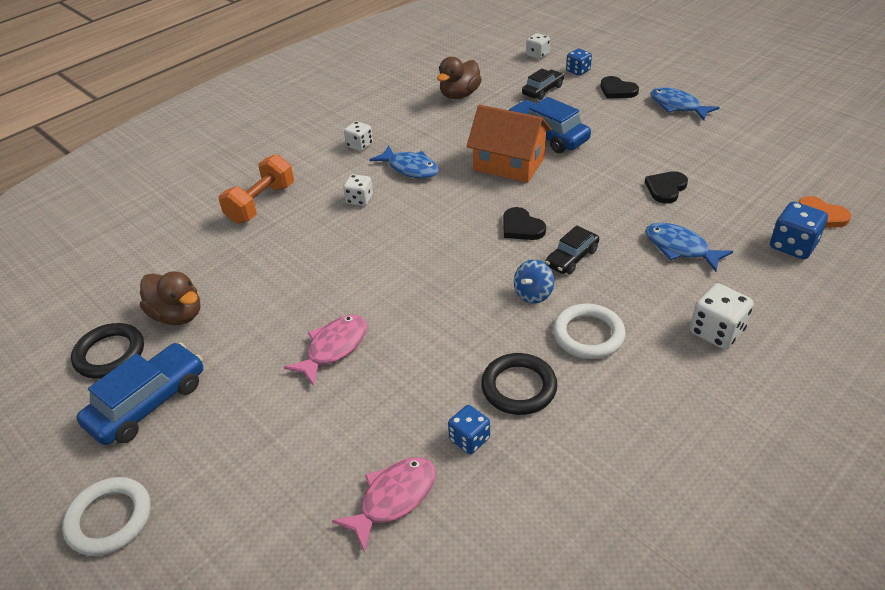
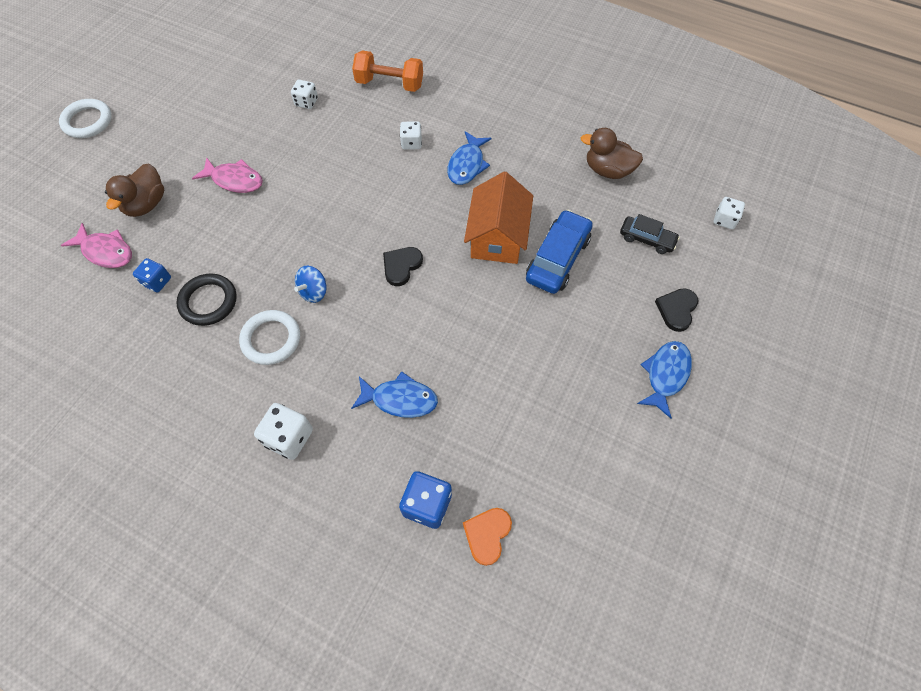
camera: 70 degrees right, 20 degrees up
(110, 354) = (214, 67): black ring -> none
(148, 403) = (174, 102): blue car -> none
(178, 315) = (255, 85): brown duck -> brown duck (146, 204)
(359, 145) = (491, 119): white dice -> white dice (306, 102)
(533, 294) = (314, 292): blue spinning top -> blue spinning top turned 75 degrees counterclockwise
(571, 258) = (366, 312): black car -> none
(578, 71) = (705, 265): blue dice -> none
(666, 188) = (495, 378): black heart -> none
(680, 248) = (400, 399): blue fish -> blue fish turned 75 degrees clockwise

